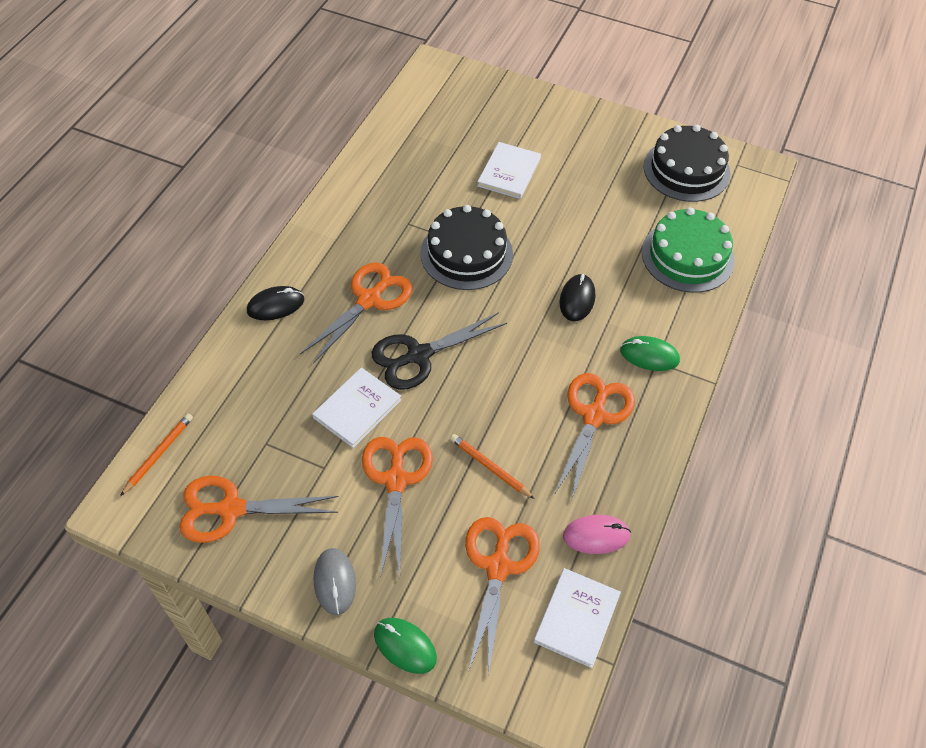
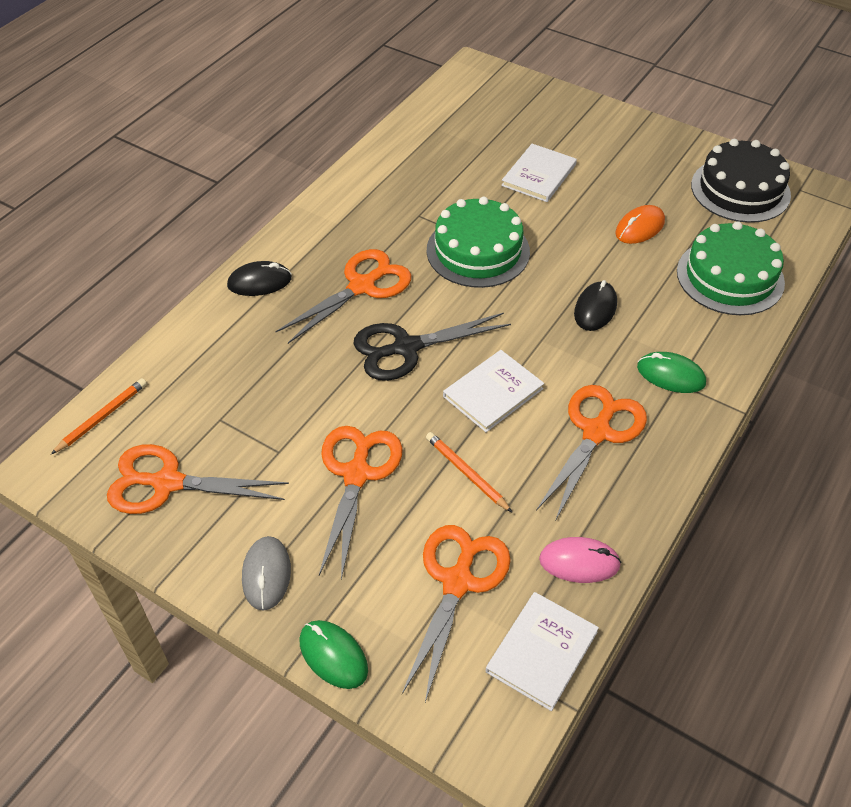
camera: 10 degrees right, 5 degrees down
(357, 409) = (327, 395): white book -> white book (493, 392)
(466, 253) = (478, 251): black cake -> green cake
(604, 216) = (640, 227): none -> orange mouse

